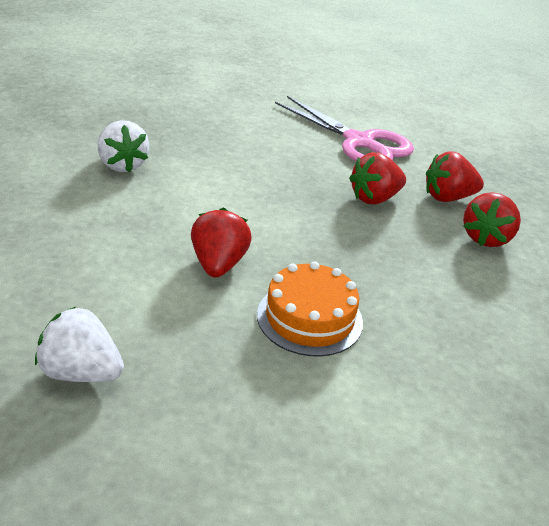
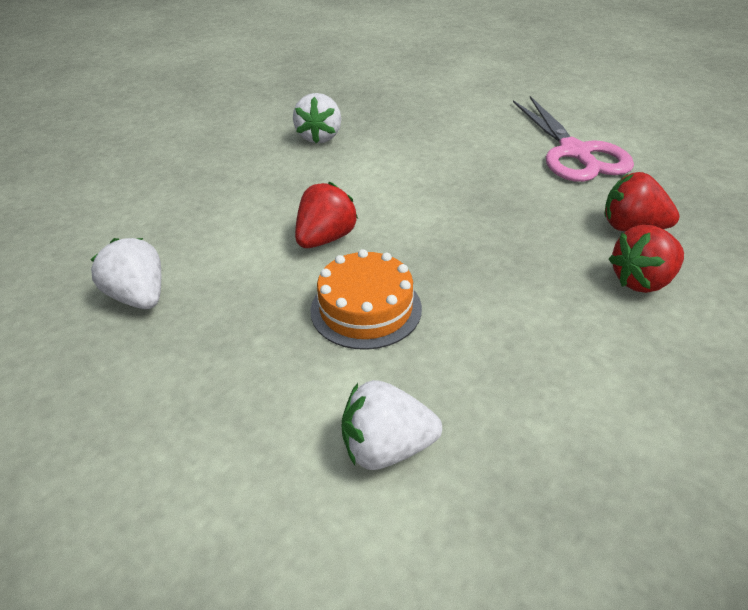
camera: 35 degrees right, 5 degrees up
(374, 198) = (540, 211): red strawberry -> none
(423, 425) = (387, 448): none -> white strawberry

